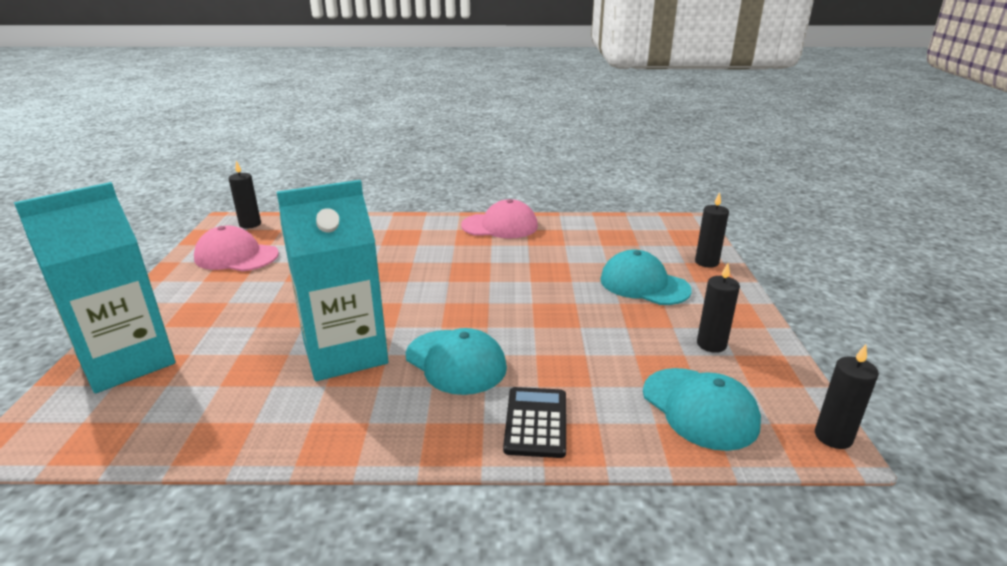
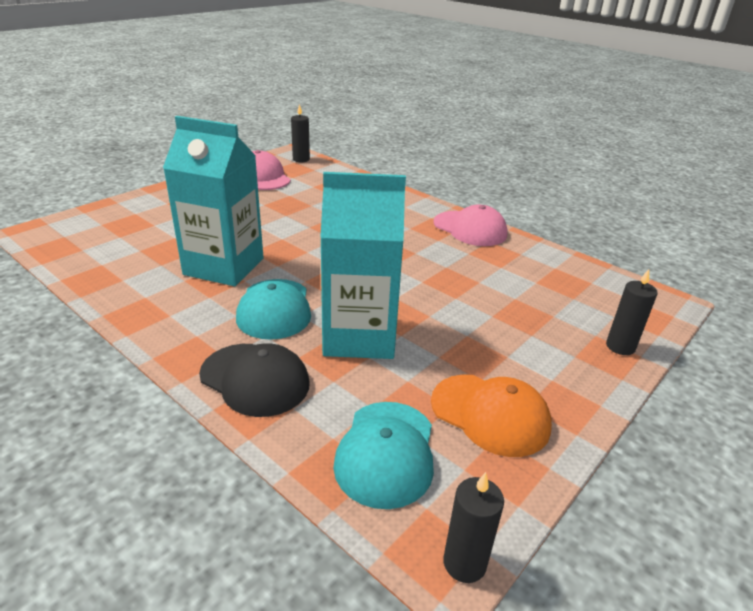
camera: 40 degrees right, 5 degrees up
(127, 361) = (124, 214): turquoise carton -> turquoise carton (359, 336)
(536, 422) = (255, 379): black calculator -> black cap
(644, 284) = (516, 333): turquoise cap -> none
(711, 344) = (490, 414): black candle -> orange cap

